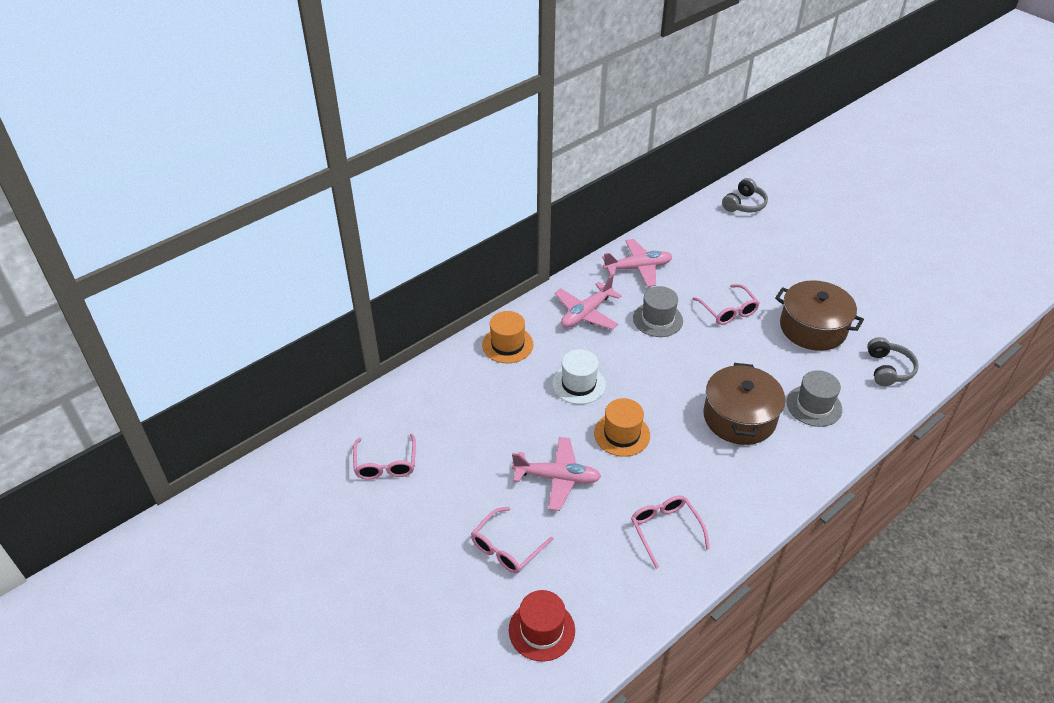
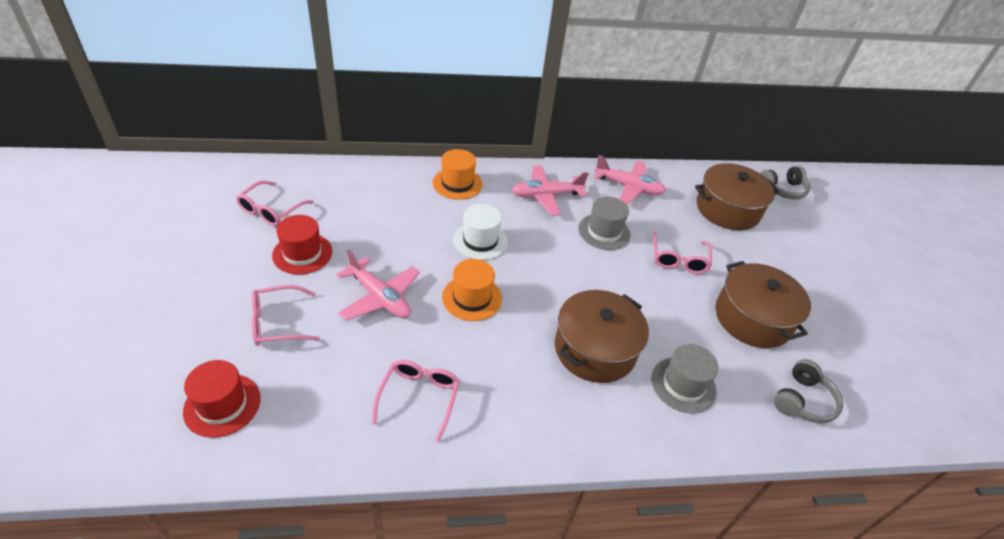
camera: 30 degrees right, 0 degrees up
(457, 483) = (302, 253): none -> red hat
(723, 246) = (727, 209): none -> brown pot

